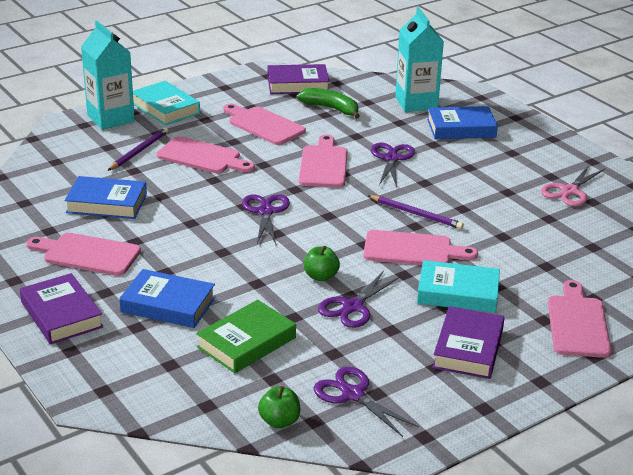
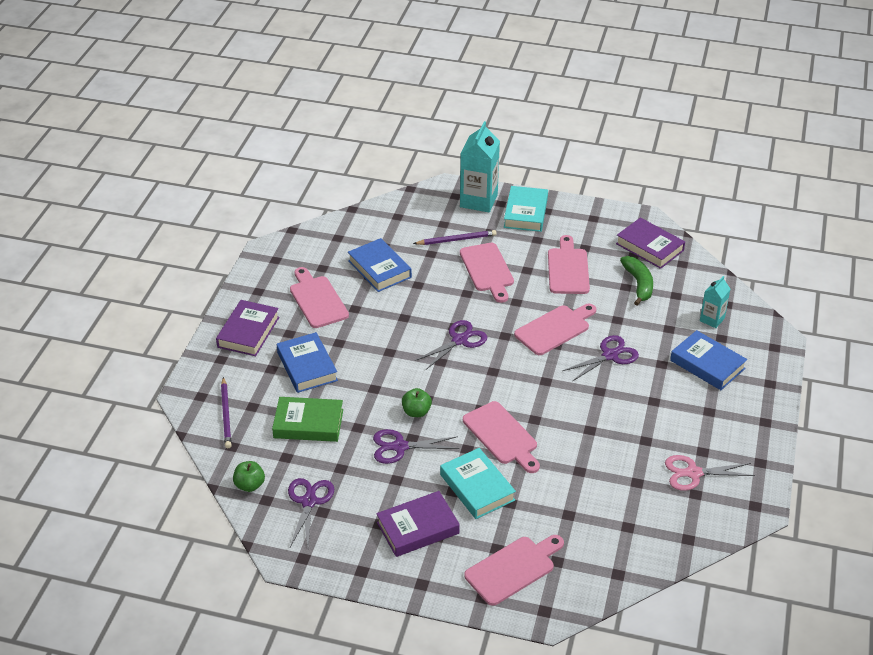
camera: 50 degrees right, 10 degrees up
(416, 103) = (712, 319): turquoise carton -> turquoise carton, size x0.54
(416, 214) = (550, 411): purple pencil -> purple pencil (226, 415)

